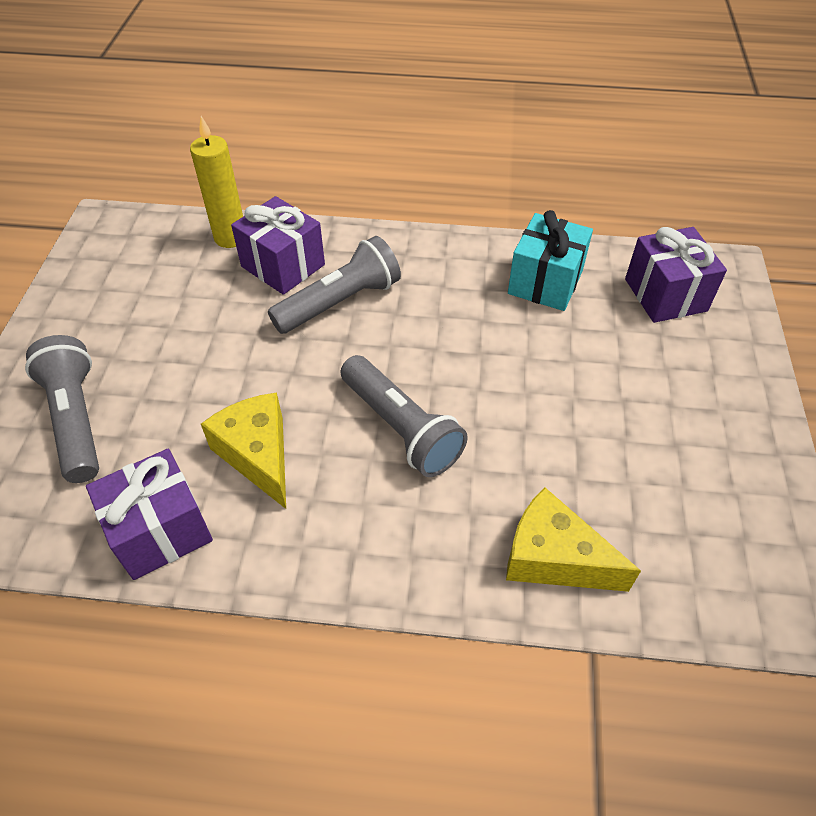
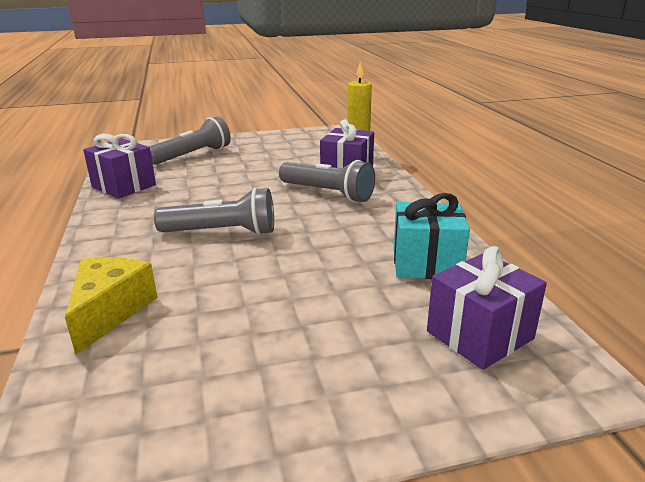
camera: 70 degrees right, 25 degrees down
(258, 455) = (182, 197): yellow cheese -> none
(401, 427) = (222, 232): grey flashlight -> grey flashlight turned 120 degrees counterclockwise

